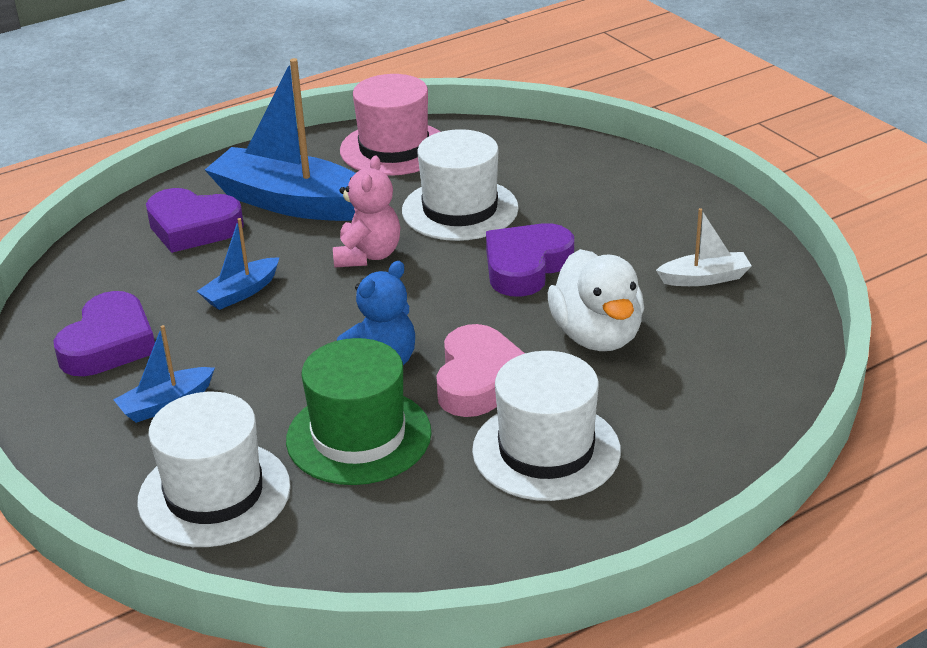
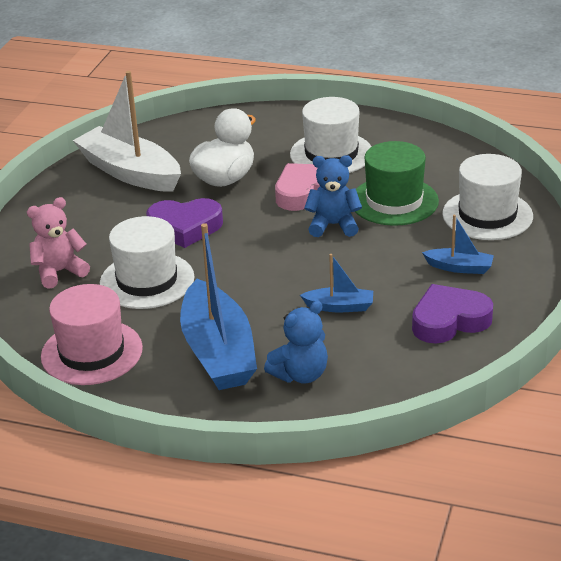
camera: 130 degrees left, 0 degrees up
(193, 227) = (300, 374): purple heart -> blue teddy bear
(368, 255) = (242, 285): pink teddy bear -> pink teddy bear (59, 272)
(704, 278) = (130, 172): white boat -> white boat, size x2.13

